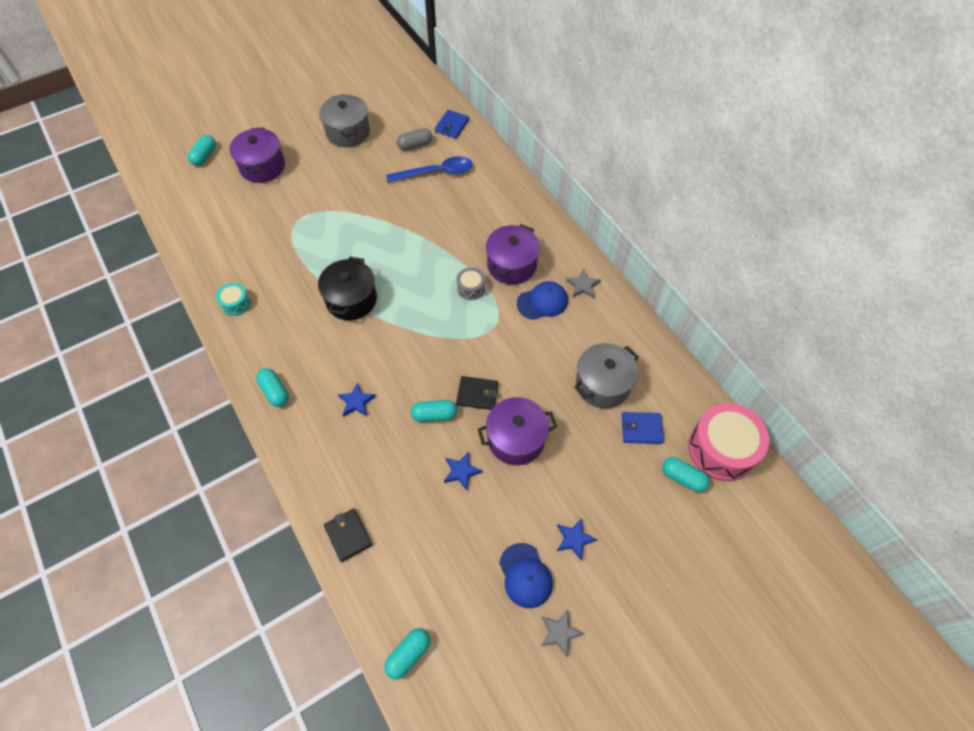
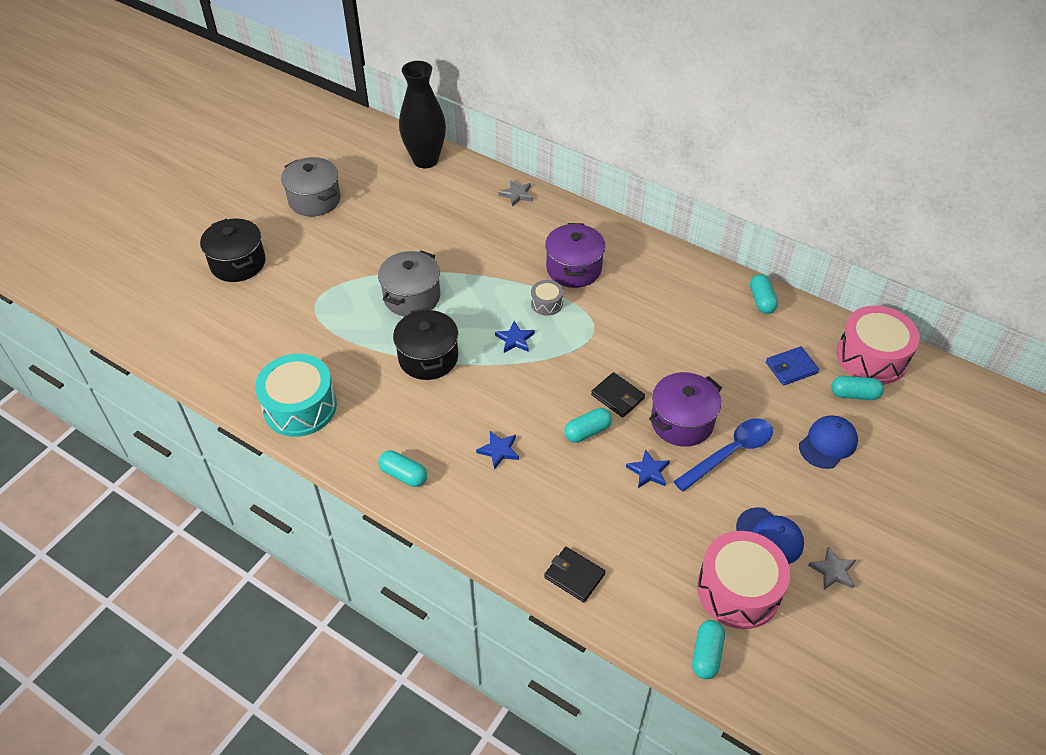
camera: 25 degrees left, 10 degrees down
(204, 156) = (160, 274): turquoise capsule -> turquoise capsule (761, 300)
(236, 303) = (300, 407): turquoise drum -> turquoise drum, size x2.08
(262, 167) = (238, 263): purple pot -> black pot
(415, 145) = (398, 190): grey capsule -> none
(436, 172) = (438, 209): blue spoon -> blue spoon (730, 453)
(452, 126) = (425, 160): blue wallet -> black vase
(469, 611) = (738, 590): none -> pink drum
(477, 394) = (617, 396): black wallet -> black wallet turned 60 degrees clockwise
(542, 302) = (626, 291): blue cap -> blue cap (828, 443)
(574, 539) = (793, 486): blue star -> blue star (515, 339)
(583, 286) = (655, 263): grey star -> grey star (516, 194)
(602, 384) = (731, 343): grey pot -> grey pot (412, 297)

